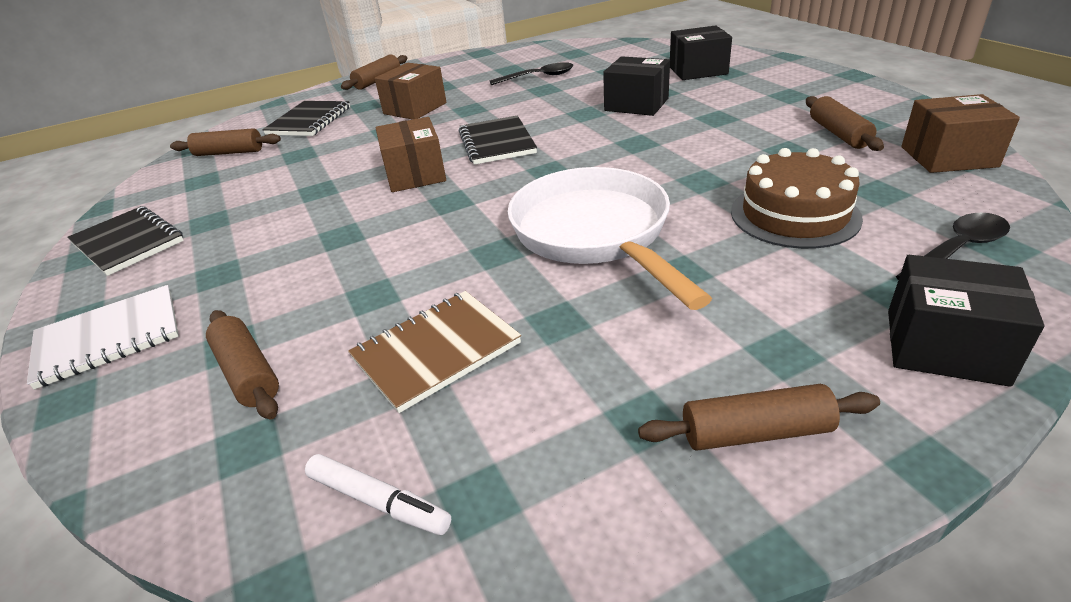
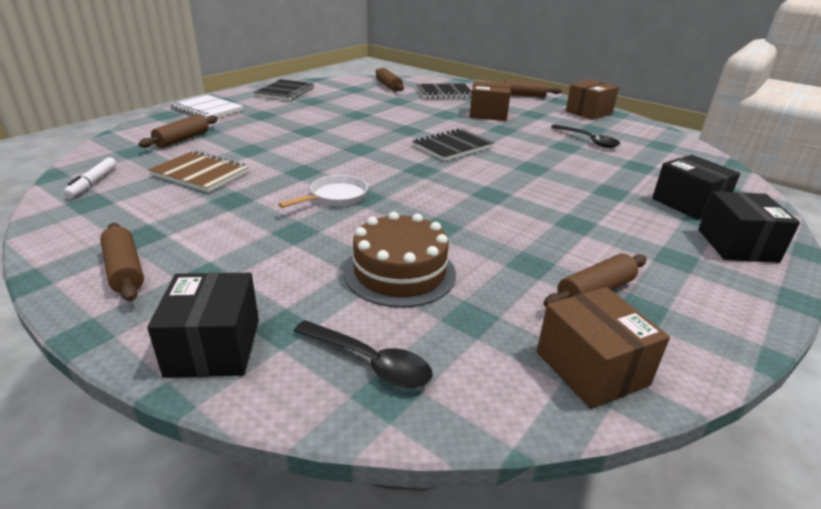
camera: 60 degrees right, 5 degrees down
(415, 174) = (390, 133): brown box -> brown box (588, 112)
(595, 234) = (335, 197): white pan -> white pan, size x0.49
(636, 104) = (570, 185): black box -> black box (737, 245)

